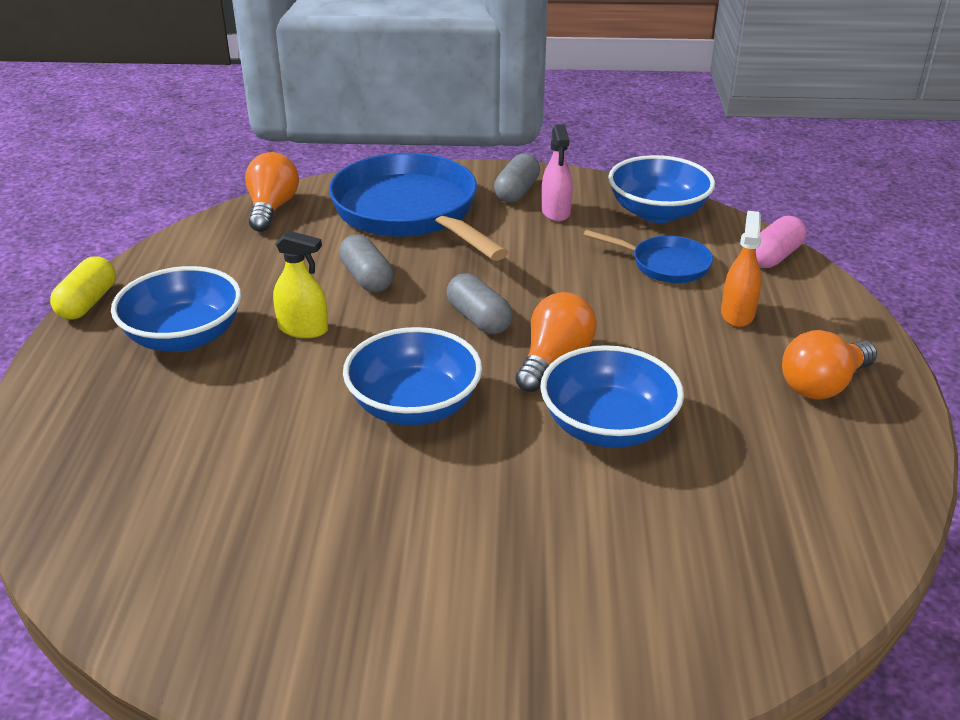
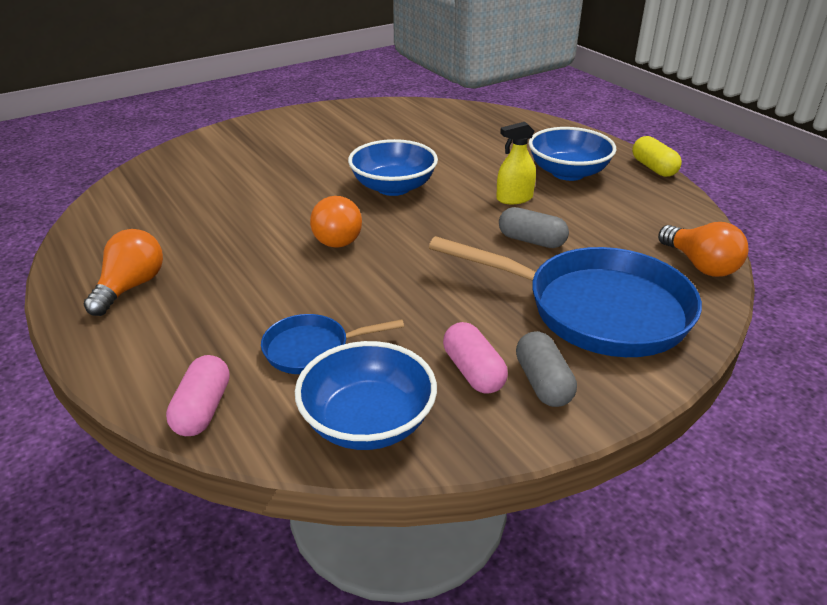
camera: 145 degrees right, 0 degrees up
(479, 319) = (416, 243): grey capsule -> none
(556, 212) = (473, 371): pink spray bottle -> pink capsule
(608, 426) = (272, 214): blue bowl -> none
(737, 314) = (218, 322): orange spray bottle -> none

